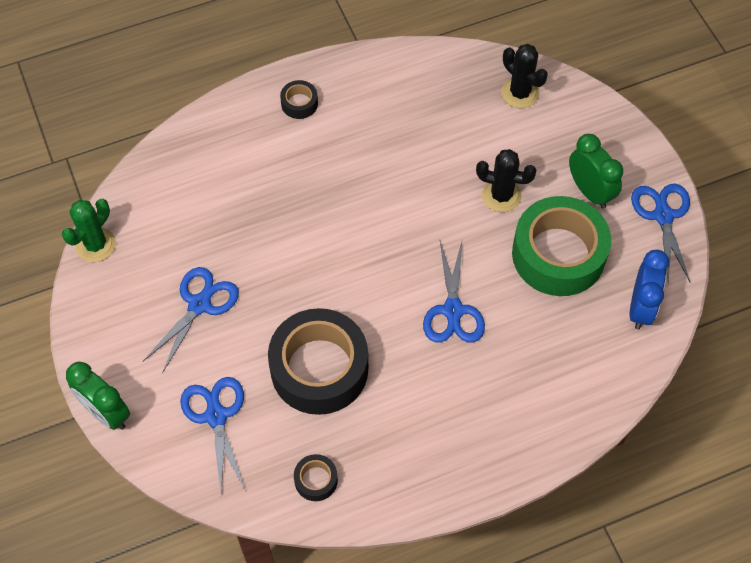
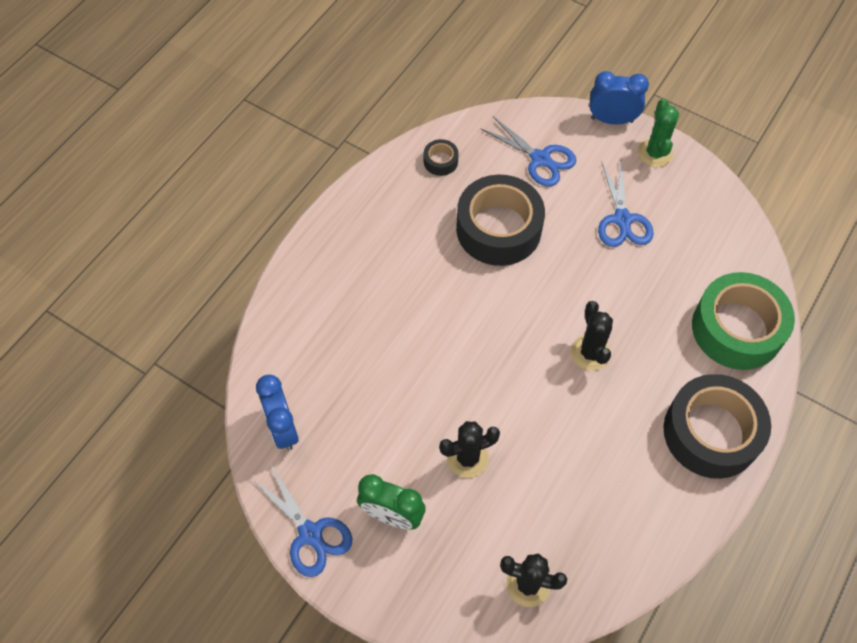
camera: 145 degrees right, 0 degrees up
(95, 245) = (737, 214): green cactus -> green cactus (655, 153)
(106, 413) = (612, 120): green clock -> blue clock
(299, 103) = (711, 432): black tape -> black tape, size x2.37
(336, 212) = (590, 353): none -> black cactus
(453, 311) = (434, 330): blue scissors -> none
(558, 254) = (381, 433): green tape -> green tape (737, 328)

